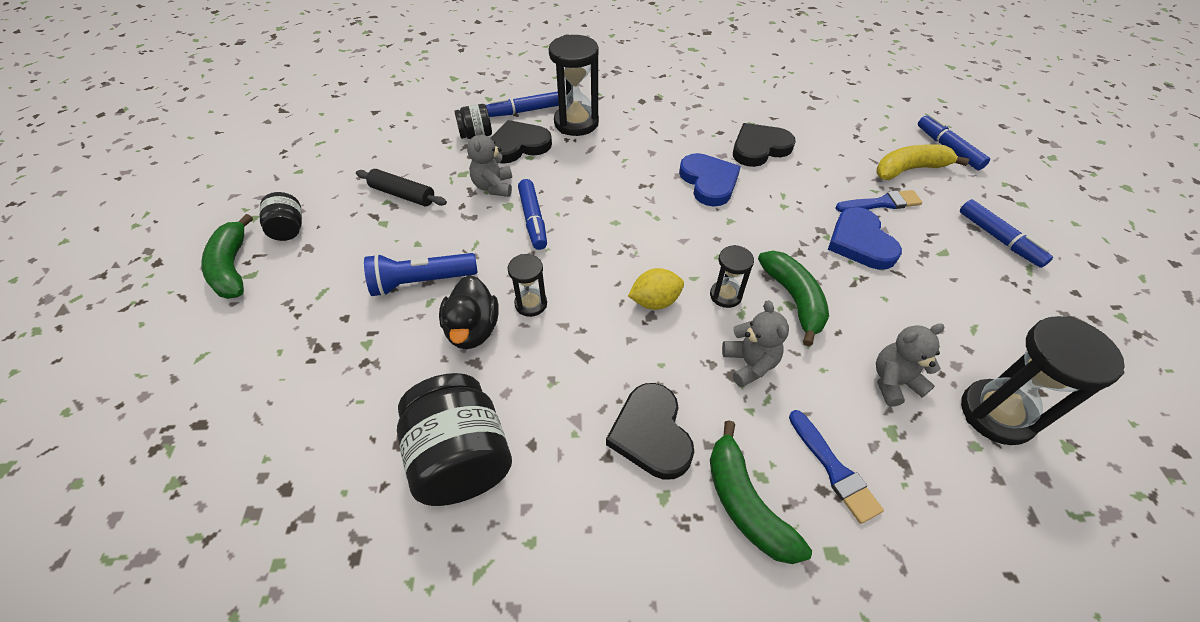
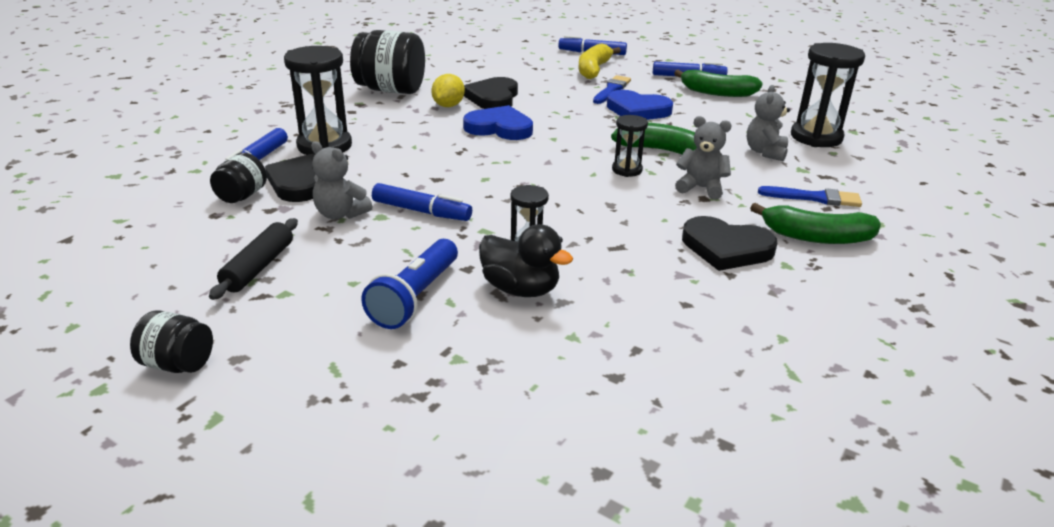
camera: 55 degrees left, 20 degrees down
(232, 267) = (174, 432): green banana -> green banana (717, 93)
(402, 195) = (259, 267): black rolling pin -> black rolling pin turned 45 degrees counterclockwise
(462, 458) = (667, 345): black jar -> black jar (391, 90)
(655, 301) = (598, 197): yellow lemon -> yellow lemon (448, 106)

